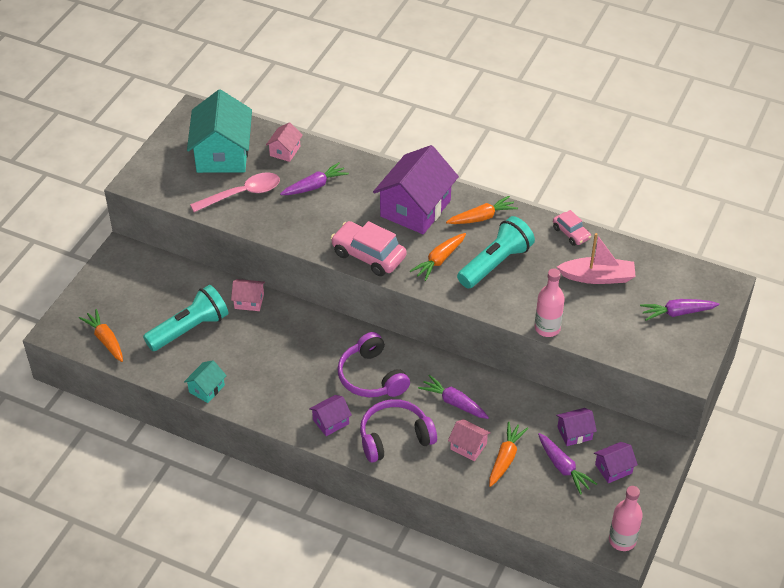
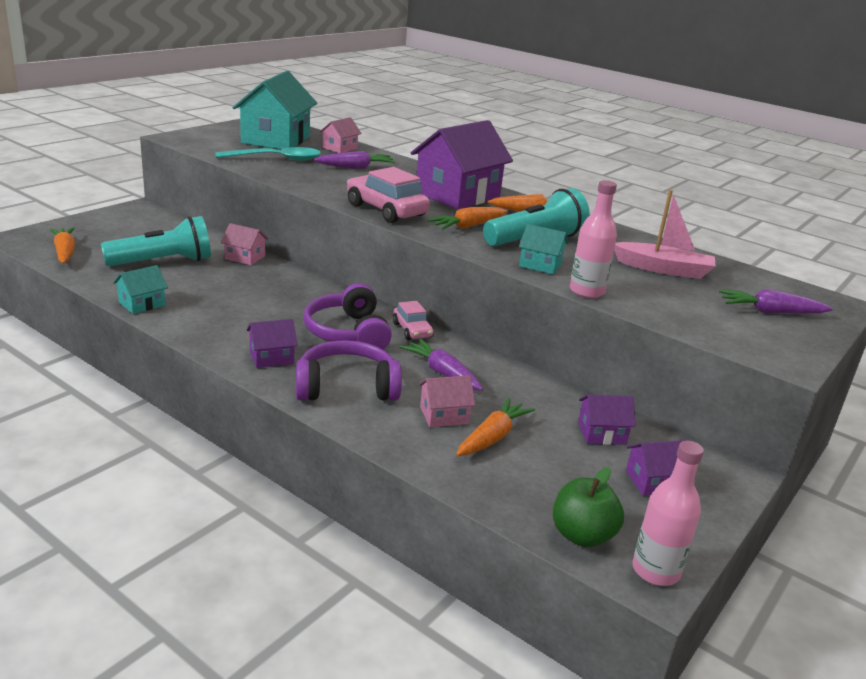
camera: 10 degrees right, 20 degrees down
(242, 194) = (276, 159): pink spoon -> turquoise spoon
(468, 446) = (444, 415): pink house -> pink house turned 60 degrees counterclockwise
(507, 301) = (540, 265): none -> turquoise house
(563, 467) = (576, 464): purple carrot -> none
(571, 233) = (636, 237): pink car -> pink car (412, 330)
(577, 526) = (582, 535): none -> green apple

